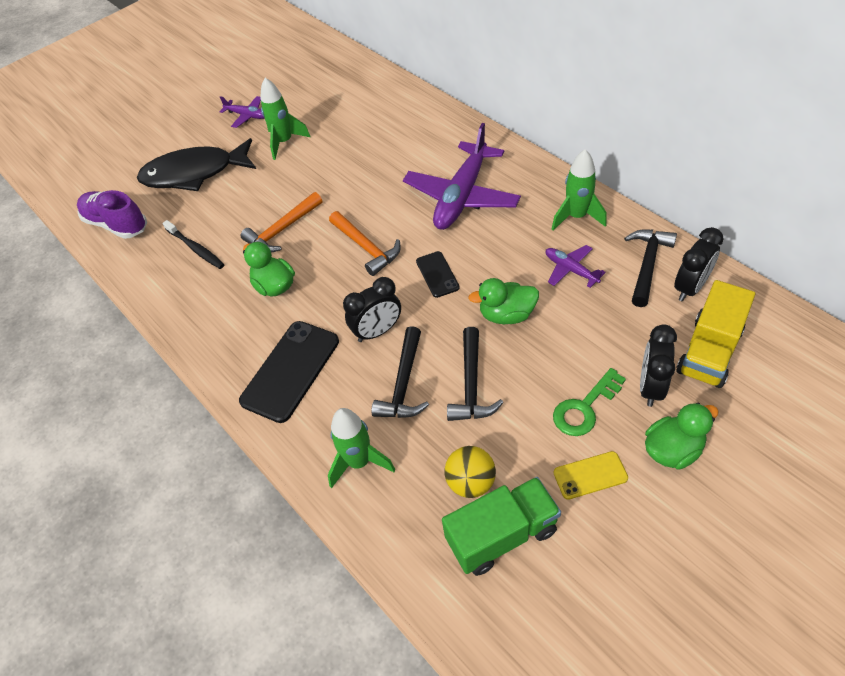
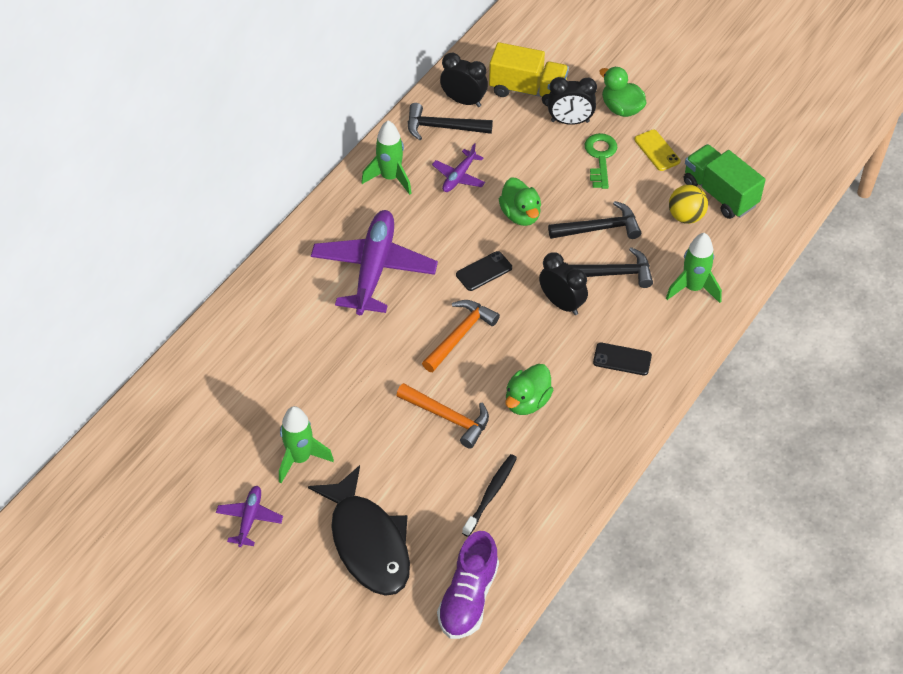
camera: 110 degrees left, 0 degrees up
(290, 371) = (622, 359): black phone -> black phone, size x0.54
(461, 196) = (374, 269): purple plane -> purple plane turned 90 degrees counterclockwise
(585, 408) = (600, 157): green key -> green key turned 120 degrees counterclockwise

